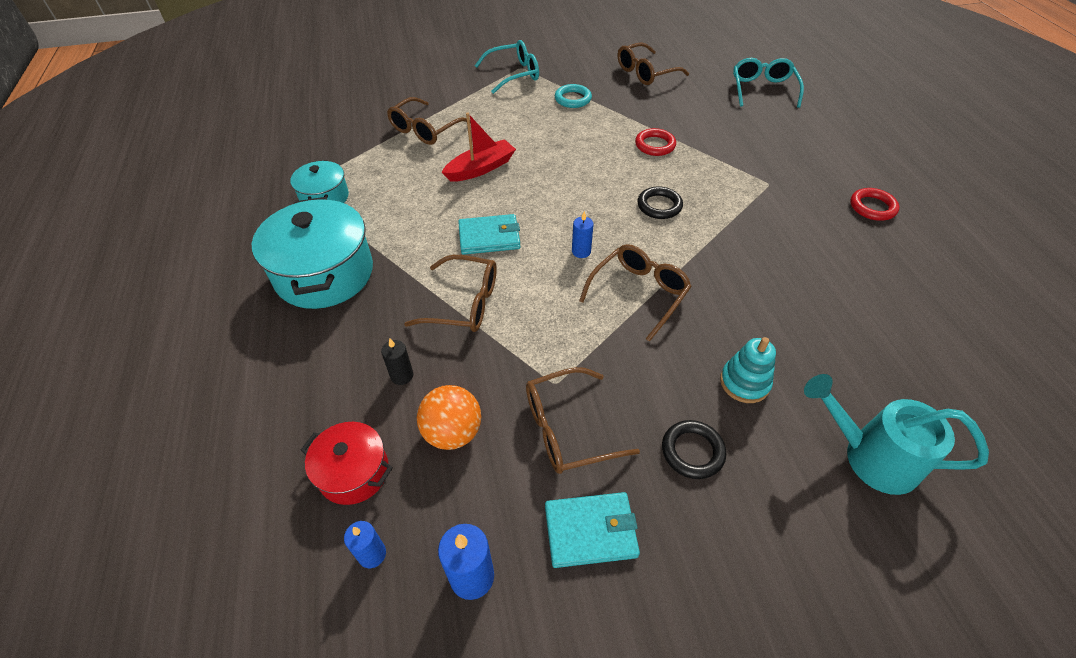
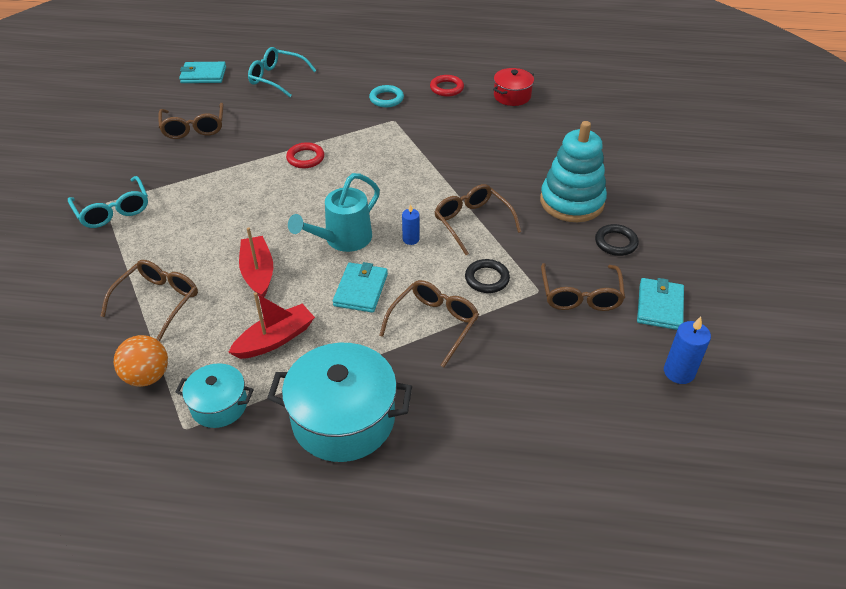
camera: 70 degrees left, 5 degrees down
(354, 472) = (581, 426): red pot -> red pot (512, 96)
(372, 554) = (652, 424): blue candle -> none
(402, 376) = (497, 380): black candle -> none
(405, 204) = (275, 339): none -> red boat
(425, 130) = (158, 301): brown glasses -> brown glasses turned 120 degrees counterclockwise
(453, 432) = (563, 359): orange ball -> orange ball (147, 376)
(514, 74) = (113, 211): turquoise glasses -> turquoise glasses turned 150 degrees clockwise
(573, 99) = (196, 184): turquoise ring -> turquoise ring (386, 99)
(659, 206) = (383, 181): black ring -> black ring (487, 279)
(725, 51) = (203, 75): none -> turquoise wallet
(744, 382) = (572, 202): turquoise stacking toy -> turquoise stacking toy, size x1.88
(869, 456) = (639, 175): turquoise watering can -> turquoise watering can (342, 240)

